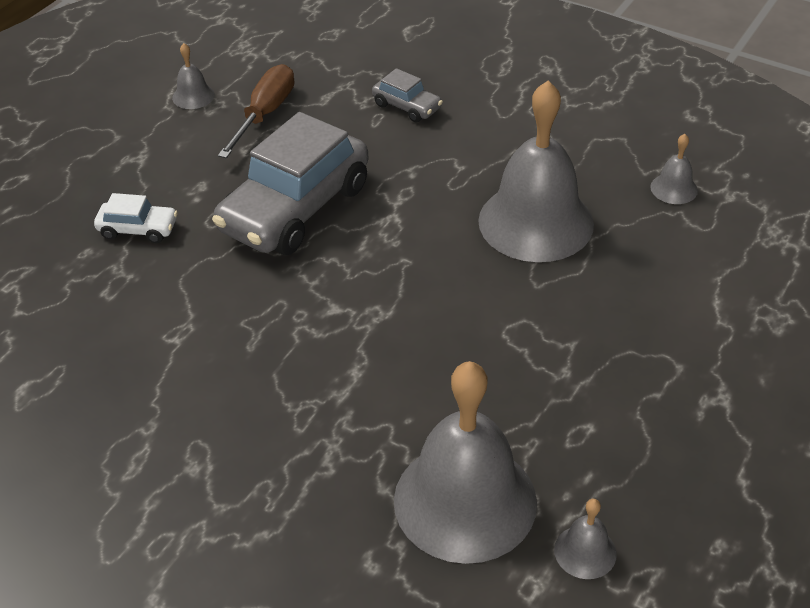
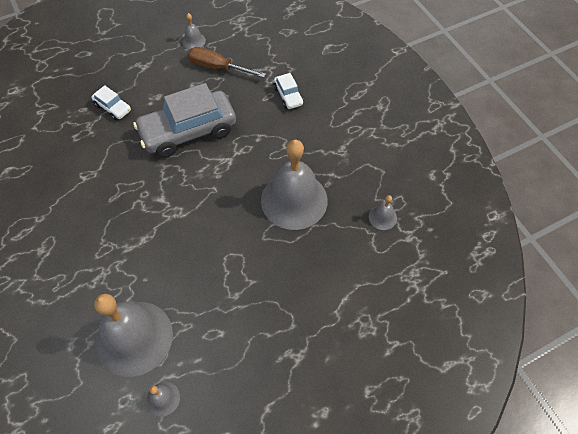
camera: 30 degrees right, 15 degrees up
(265, 114) = (218, 67): brown screwdriver -> brown screwdriver turned 120 degrees counterclockwise
(407, 107) = (288, 96): grey car -> white car

